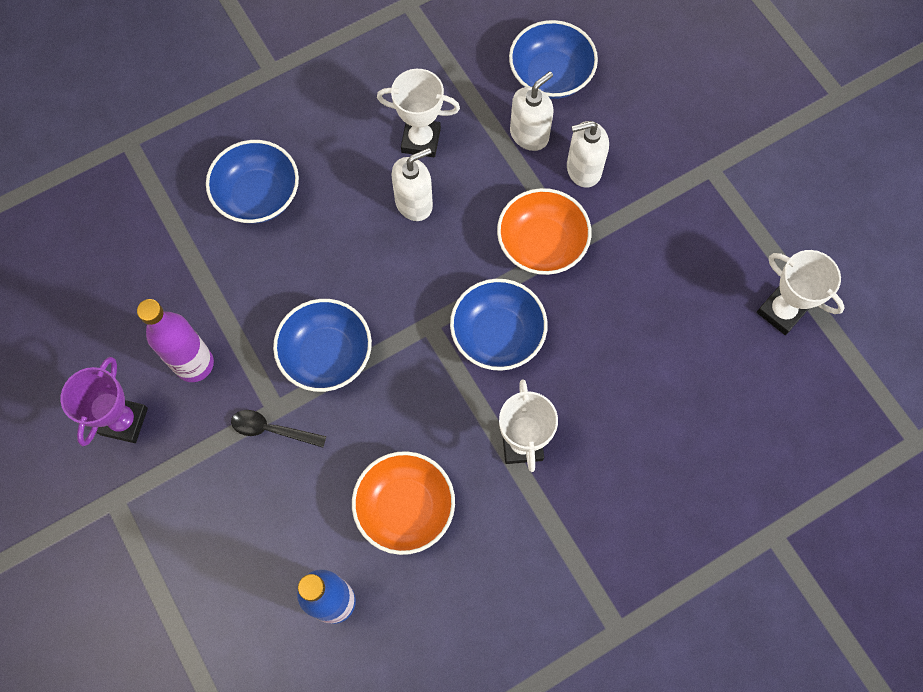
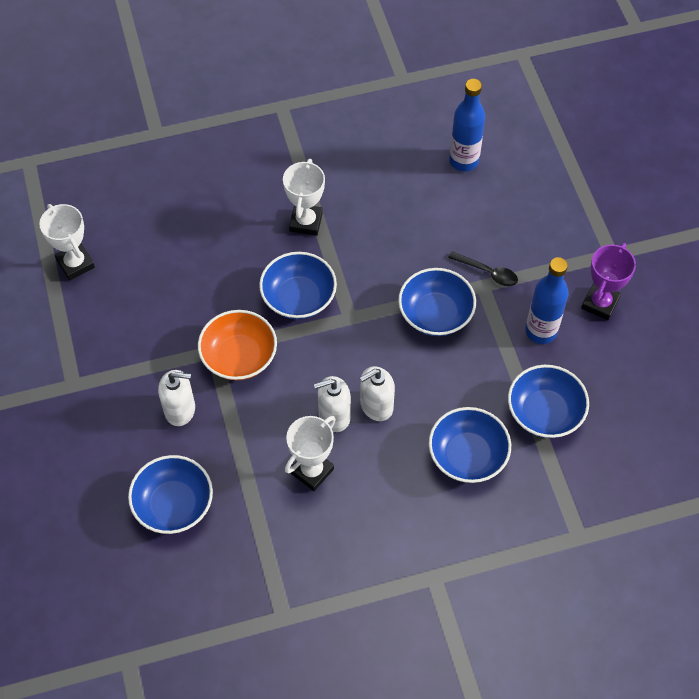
camera: 165 degrees left, 10 degrees down
(179, 264) = (544, 412): none -> blue bowl
(194, 364) = (541, 331): purple bottle -> blue bottle
(405, 508) = (401, 202): orange bowl -> none
(421, 140) = (312, 471): white trophy -> white trophy turned 75 degrees counterclockwise
(529, 134) = (214, 452): white soap dispenser -> white soap dispenser (376, 406)

